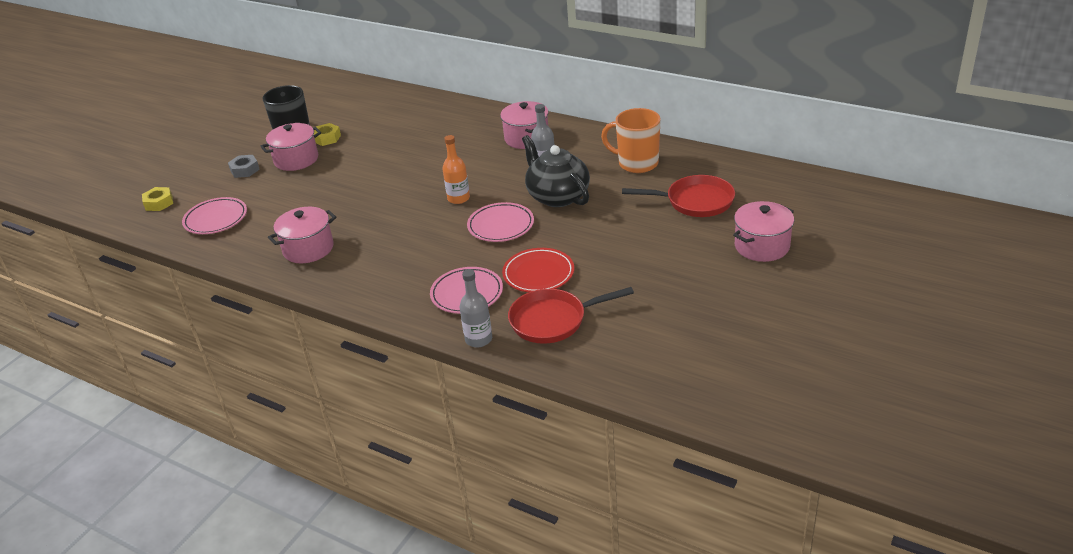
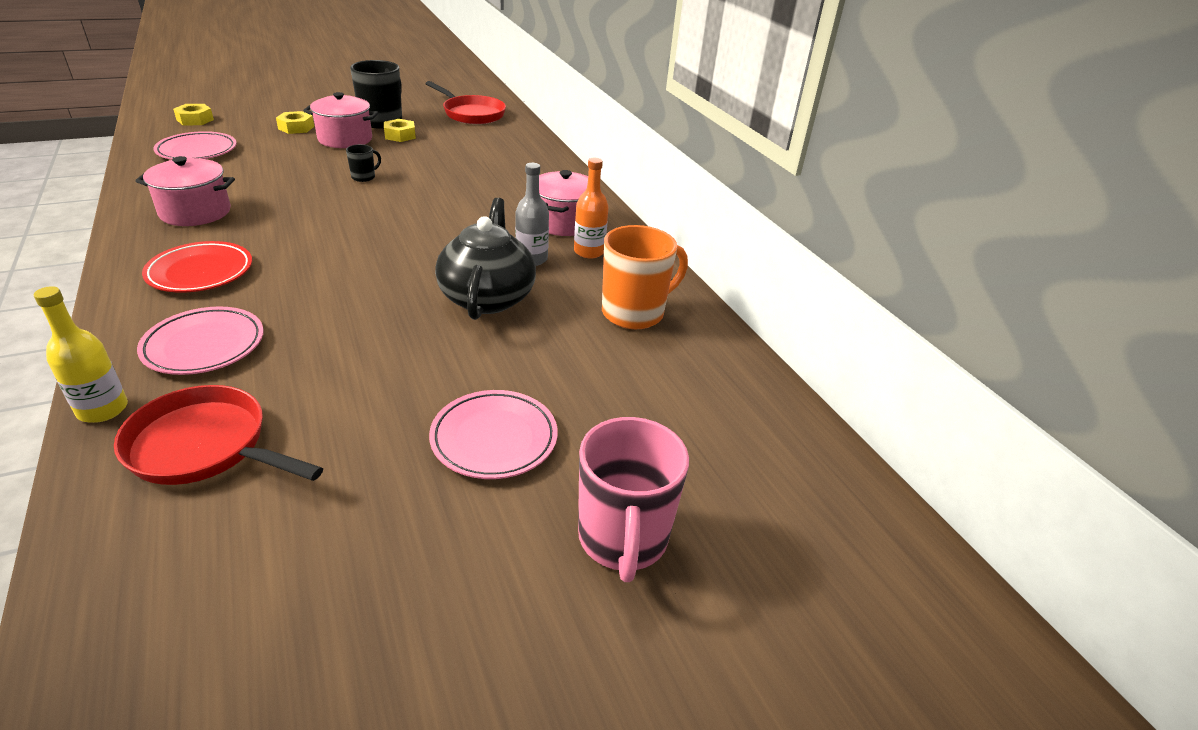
camera: 30 degrees right, 0 degrees up
(245, 170) = (296, 128): grey nut -> yellow nut
(362, 175) = (364, 177): none -> black mug
(458, 198) = (395, 242): orange bottle -> orange bottle (589, 252)
(478, 339) = (102, 409): grey bottle -> yellow bottle
(501, 226) = (377, 293): pink plate -> pink plate (494, 439)
(538, 274) = (306, 373): red plate -> red plate (200, 272)
(637, 163) = (634, 313): orange mug -> orange mug turned 90 degrees clockwise
(695, 202) = (630, 404): red pan -> red pan (471, 114)
(762, 246) = (622, 539): pink pot -> pink mug

